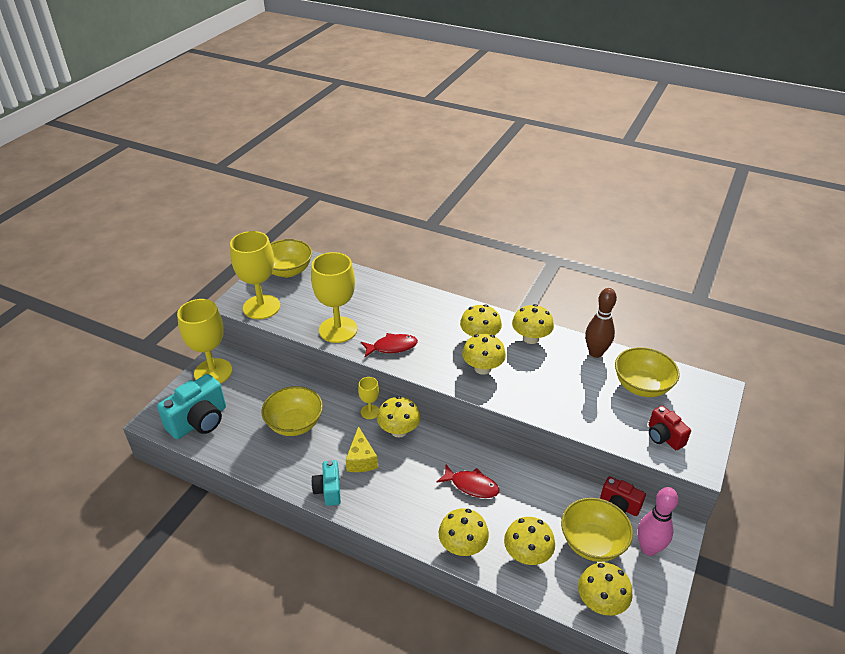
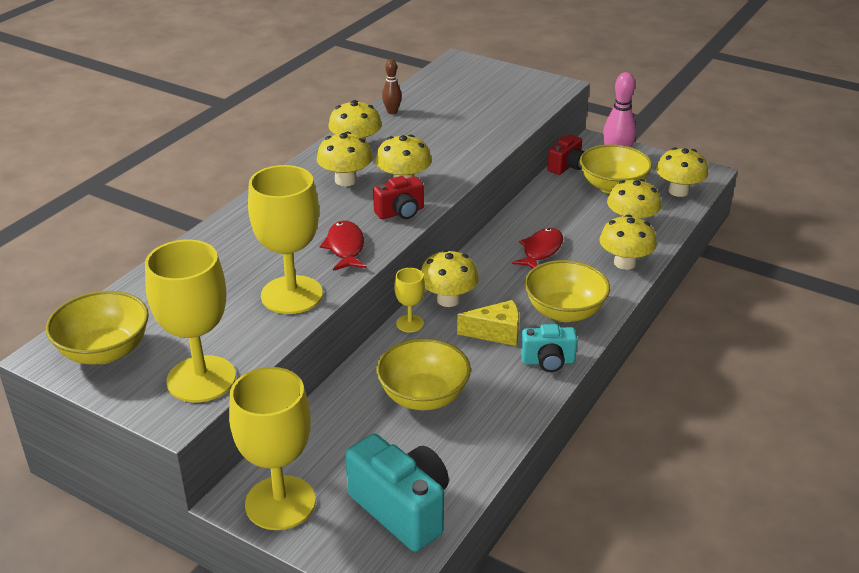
camera: 85 degrees left, 5 degrees down
(595, 353) = (392, 112): brown bowling pin -> brown bowling pin, size x0.58
(642, 386) = (450, 95): yellow bowl -> yellow bowl (564, 311)
(664, 437) = (523, 95): red camera -> red camera (400, 212)

